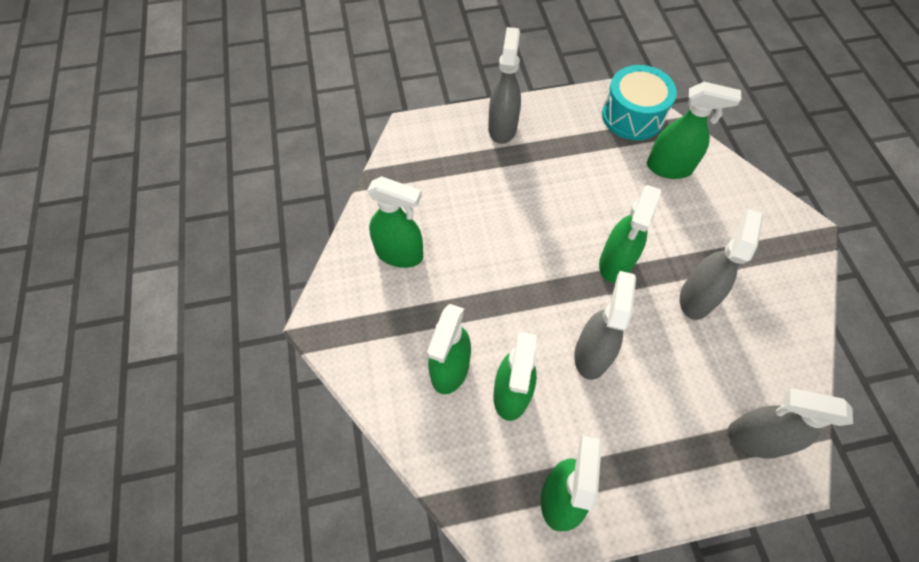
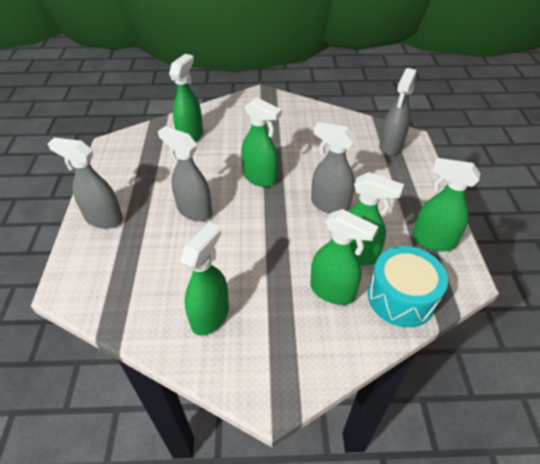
camera: 80 degrees left, 15 degrees down
(632, 116) = (135, 143): turquoise drum -> turquoise drum (401, 297)
(696, 297) = (295, 147): grey spray bottle -> grey spray bottle (194, 211)

